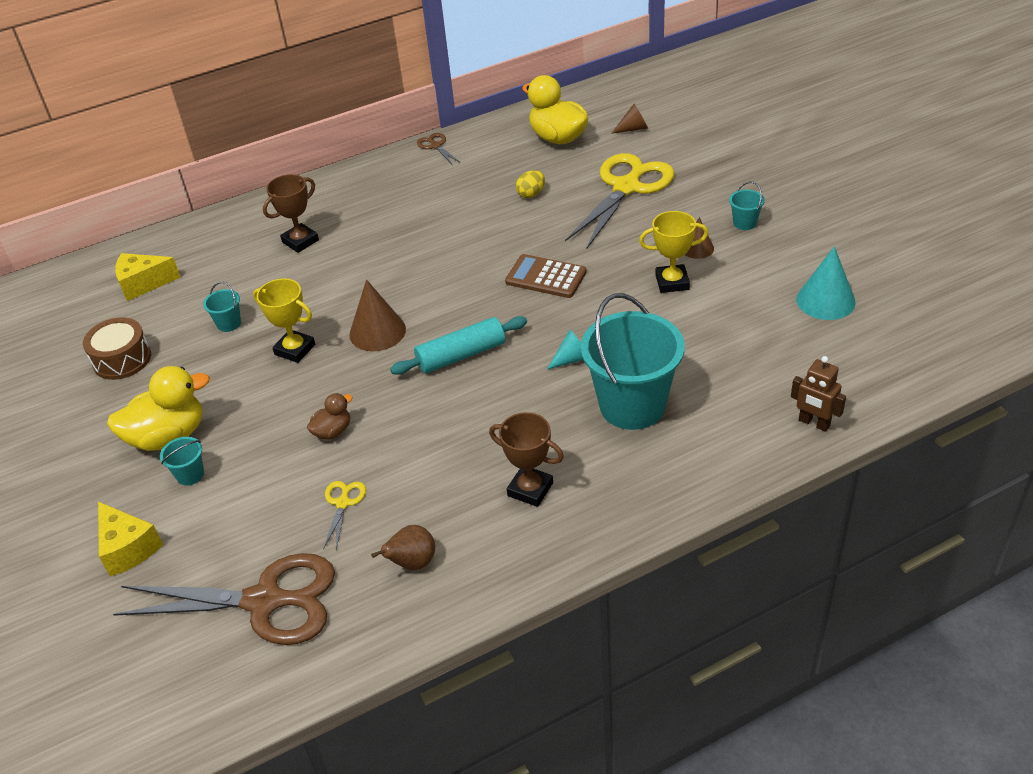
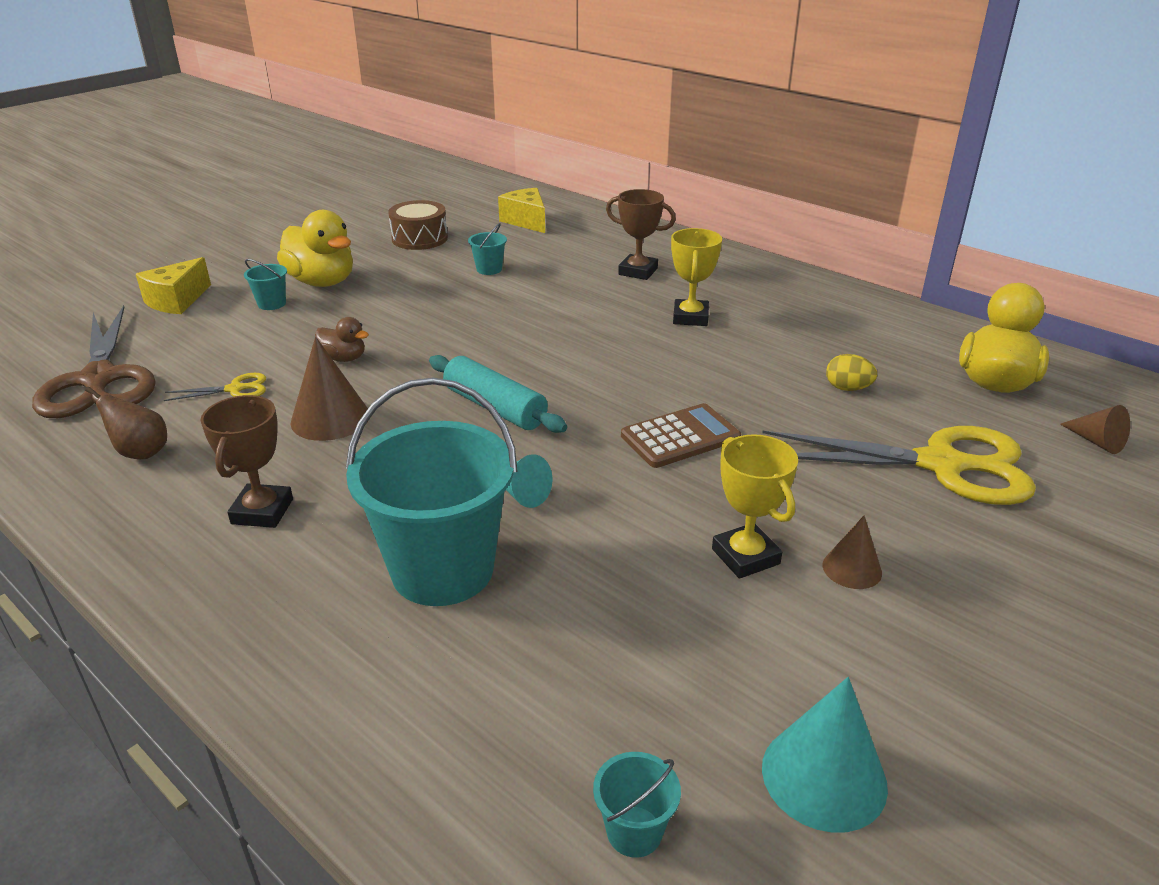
camera: 65 degrees right, 10 degrees down
(295, 349) = (464, 309): yellow trophy -> yellow trophy (690, 317)
(377, 332) = (513, 346): brown cone -> brown cone (330, 418)
(435, 146) = (879, 304): brown scissors -> none
(546, 277) = (680, 437): brown calculator -> brown calculator turned 60 degrees clockwise
(744, 223) = (969, 614): turquoise bucket -> turquoise bucket (634, 831)
(814, 423) = (456, 814): brown robot -> none

